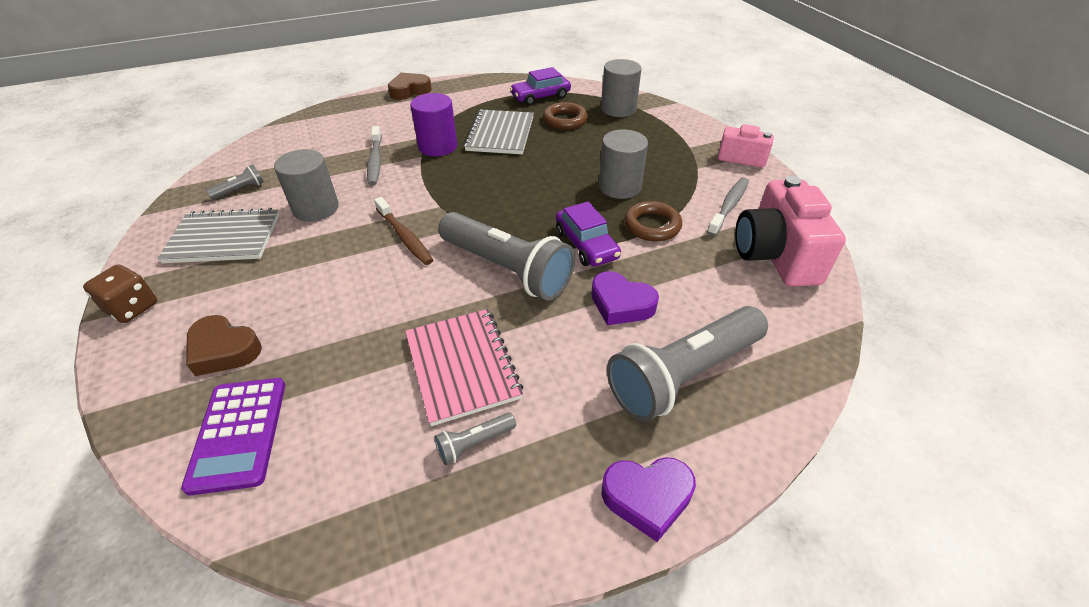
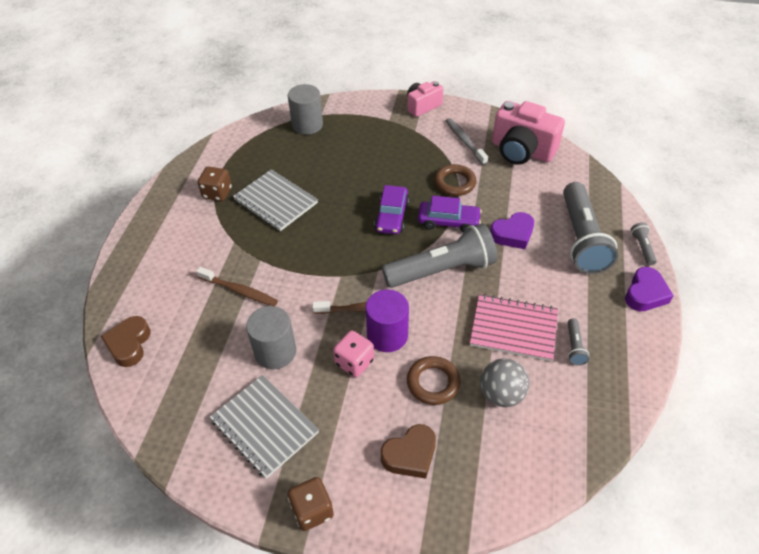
camera: 55 degrees left, 5 degrees up
(224, 238) = (264, 426): grey notebook -> grey notebook turned 75 degrees counterclockwise
(239, 434) = (497, 462): purple calculator -> none
(240, 190) = (195, 398): grey flashlight -> grey flashlight (642, 247)
(331, 260) = (354, 362): none -> pink dice
(348, 396) = (501, 394): none -> grey ball
(375, 161) = (239, 291): grey toothbrush -> brown toothbrush
(409, 91) = (140, 226): brown heart -> brown heart (129, 344)
(438, 146) = (256, 244): purple cylinder -> purple cylinder (387, 335)
(480, 105) = (217, 193): none -> brown dice
(540, 97) = (244, 154): purple car -> purple car (392, 216)
(565, 120) = (293, 158): brown ring -> brown ring (433, 383)
(619, 187) = (402, 175): grey cylinder -> none

